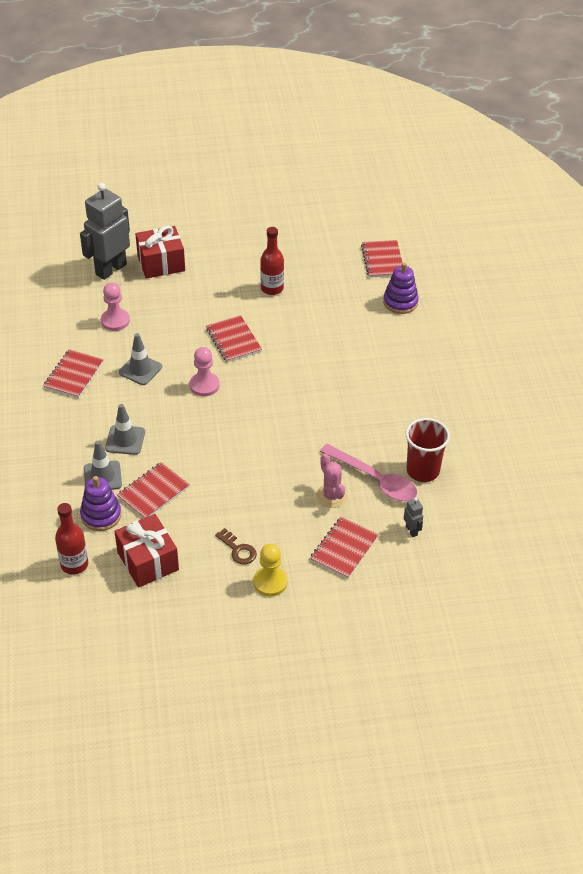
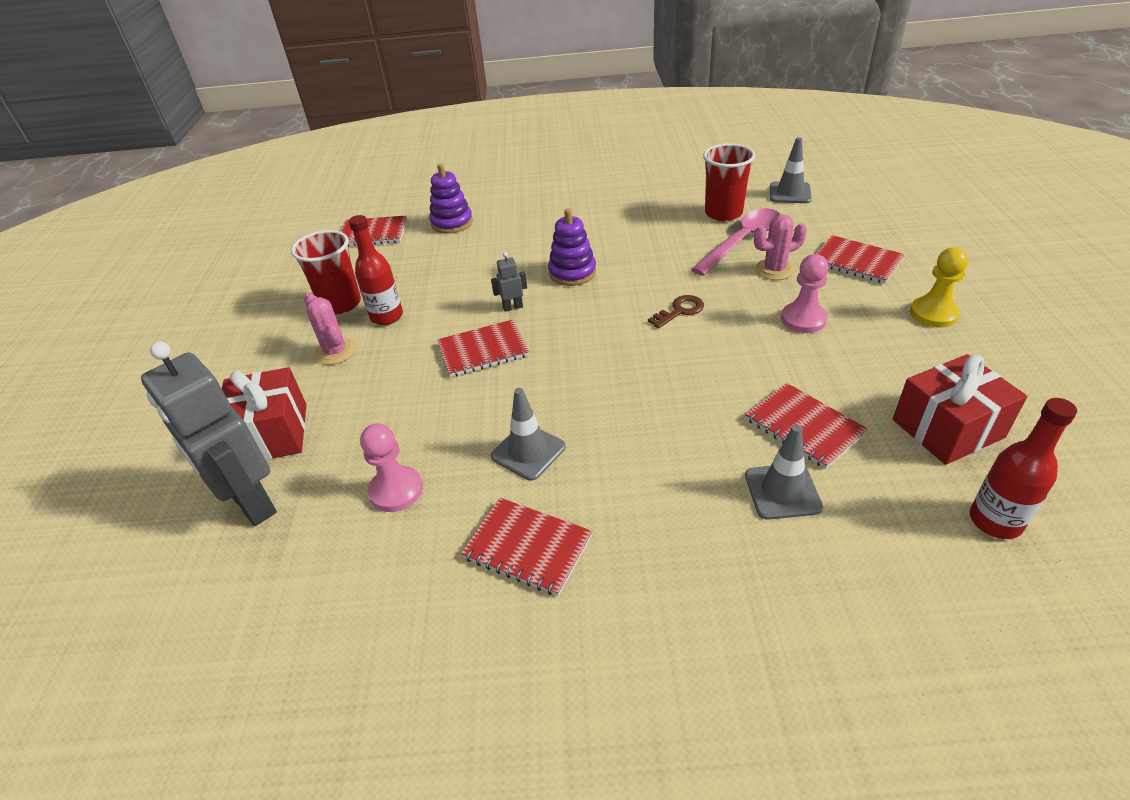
camera: 80 degrees left, 5 degrees down
(101, 515) = (871, 490): purple stacking toy -> purple stacking toy (572, 273)
(125, 440) = (694, 465): grey traffic cone -> grey traffic cone (790, 193)
(204, 385) = (574, 377): pink pawn -> pink pawn (803, 319)
(234, 272) = (335, 352): none -> pink cactus
(238, 550) = (889, 340): brown key -> brown key (680, 311)
(287, 263) = (340, 304): none -> red cup
(411, 530) = (813, 220): grey robot -> grey robot (513, 307)

